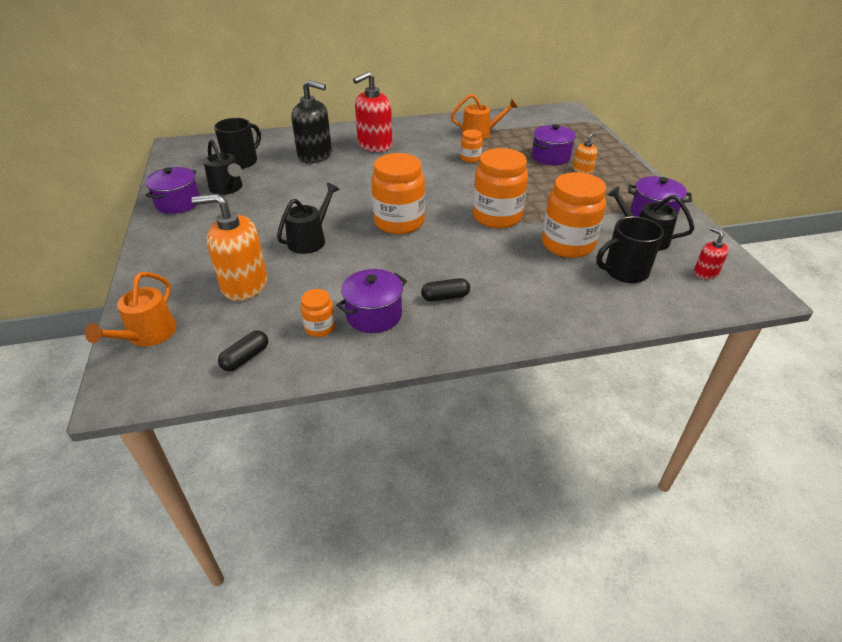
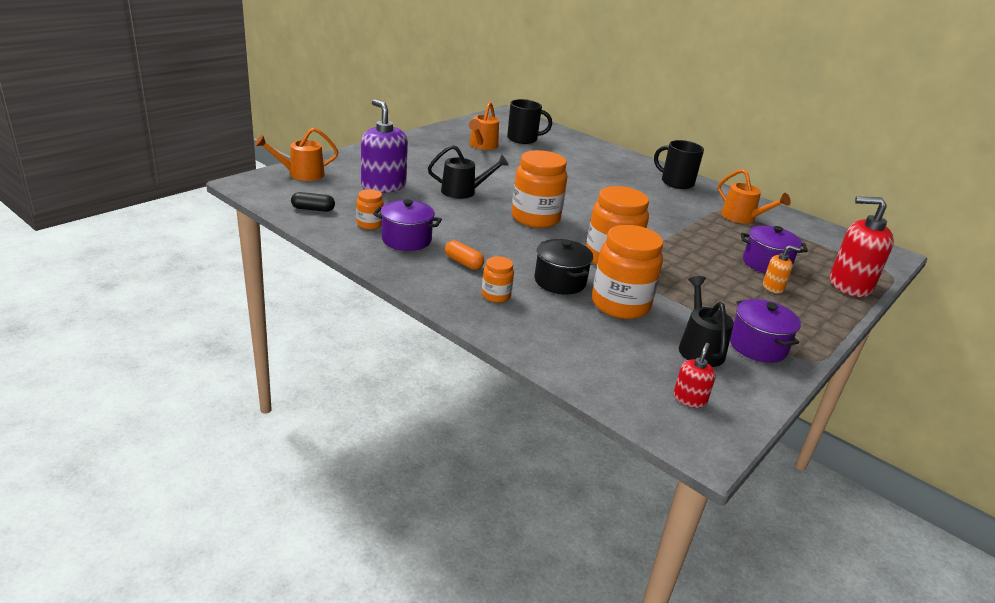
camera: 50 degrees right, 10 degrees down
(178, 203) = (441, 137): purple pot -> none
(228, 188) = (482, 146): black watering can -> orange watering can
(244, 285) = (383, 186): orange soap dispenser -> purple soap dispenser
(315, 155) = (576, 160): black soap dispenser -> none
(375, 145) = (633, 178): red soap dispenser -> red soap dispenser (849, 285)
(445, 297) = (463, 262): black capsule -> orange capsule
(470, 158) = (688, 224): orange jar -> orange jar (496, 295)
(514, 258) = (560, 281): none -> black pot
(625, 271) = (620, 345): black mug -> black mug (676, 182)

